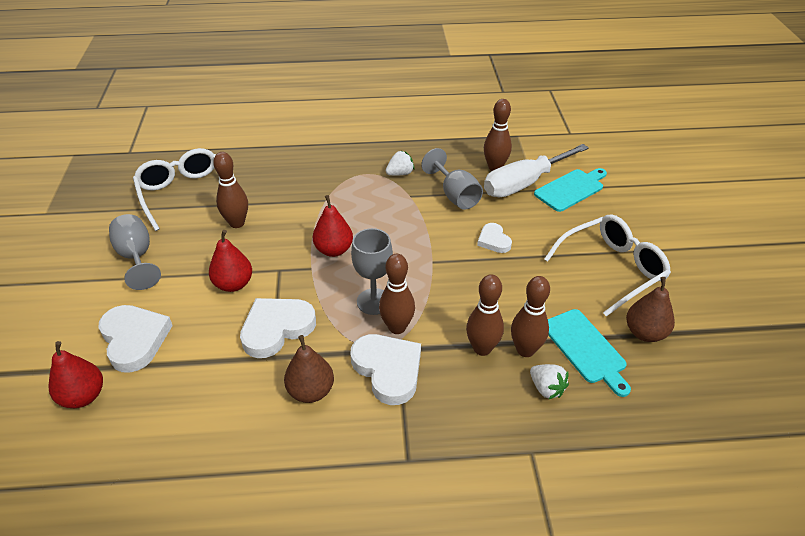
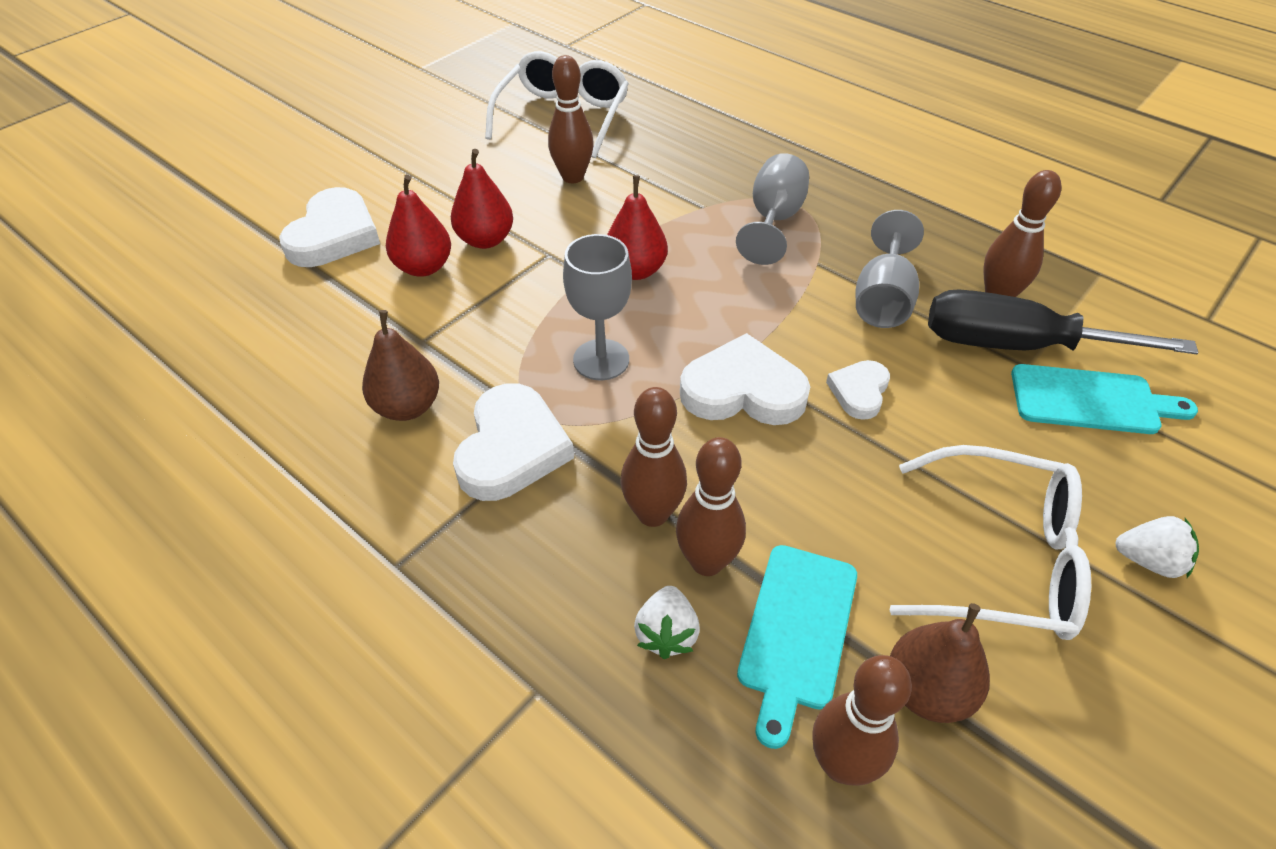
camera: 45 degrees right, 5 degrees up
(83, 396) = (232, 259): red pear -> red pear (423, 267)
(137, 257) = (437, 156): grey goblet -> grey goblet (773, 220)
(276, 328) = (463, 315): white heart -> white heart (743, 390)
(397, 327) = (586, 408): brown bowling pin -> brown bowling pin (841, 764)
(400, 173) = (841, 228): white strawberry -> white strawberry (1148, 561)
(524, 183) = (1016, 345): white screwdriver -> black screwdriver

